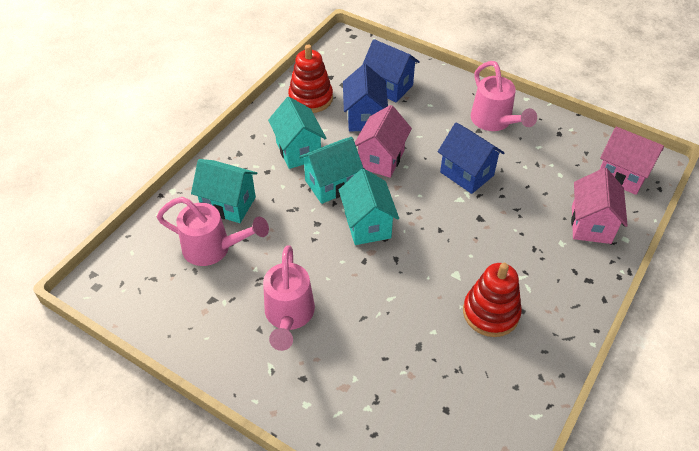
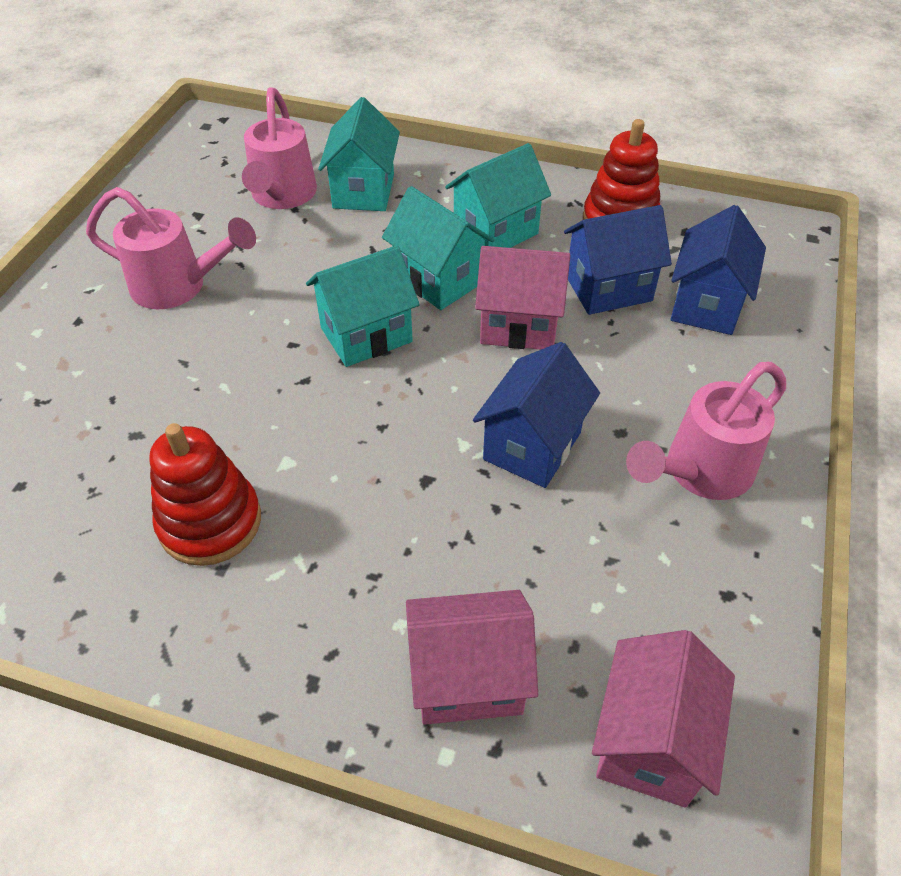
camera: 75 degrees right, 0 degrees up
(289, 316) = (179, 287): pink watering can -> pink watering can turned 150 degrees counterclockwise

